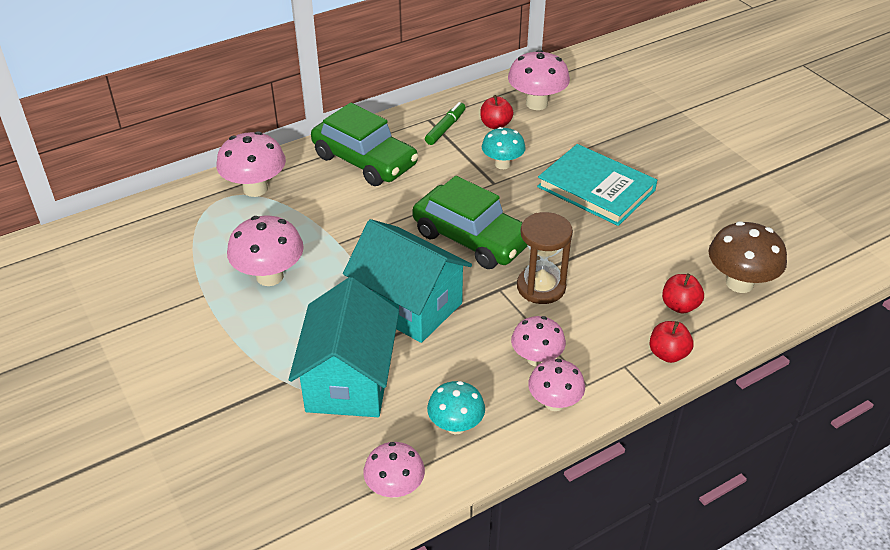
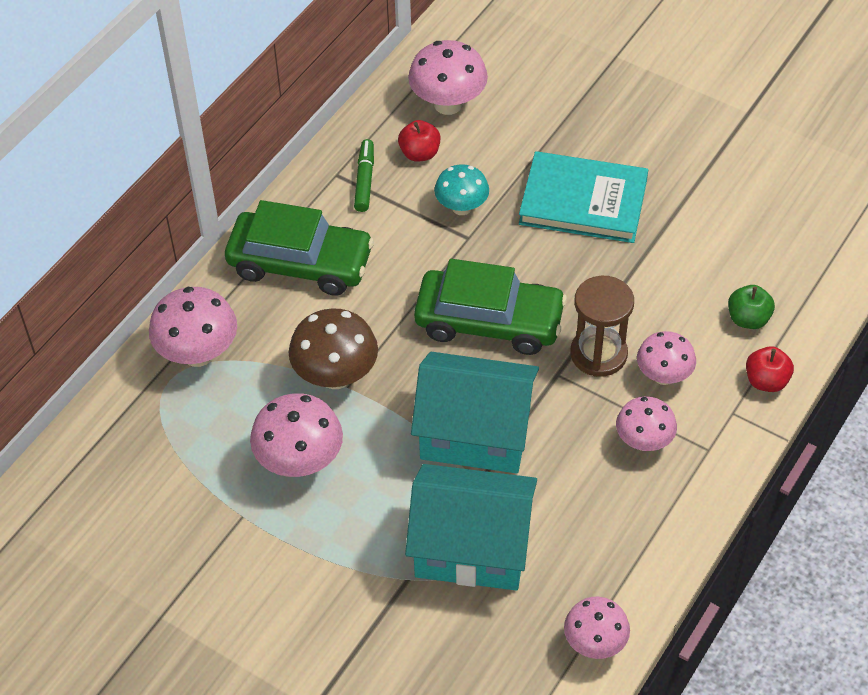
camera: 25 degrees left, 10 degrees up
(349, 379) = (472, 548): turquoise house -> turquoise house turned 60 degrees counterclockwise
(456, 426) = (611, 551): turquoise mushroom -> none
(554, 403) = (689, 484): pink mushroom -> pink mushroom (663, 376)
(679, 306) = (748, 319): red apple -> green apple
(739, 283) = (791, 267): brown mushroom -> brown mushroom (336, 376)

